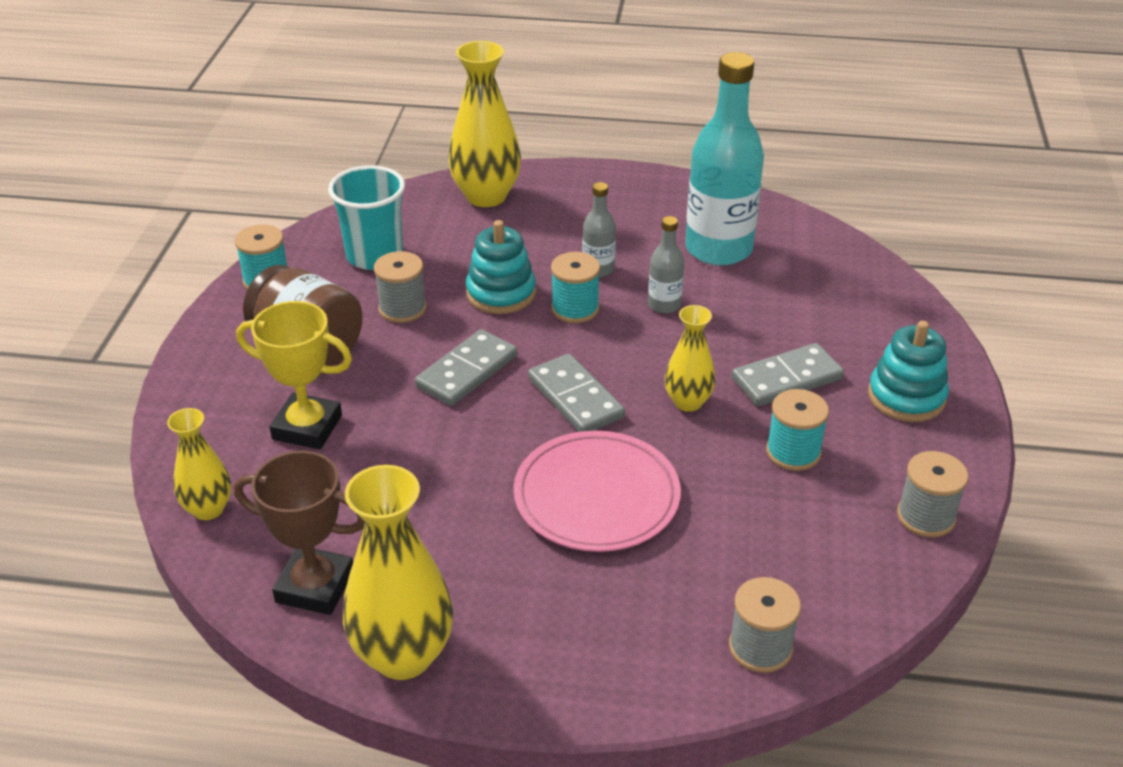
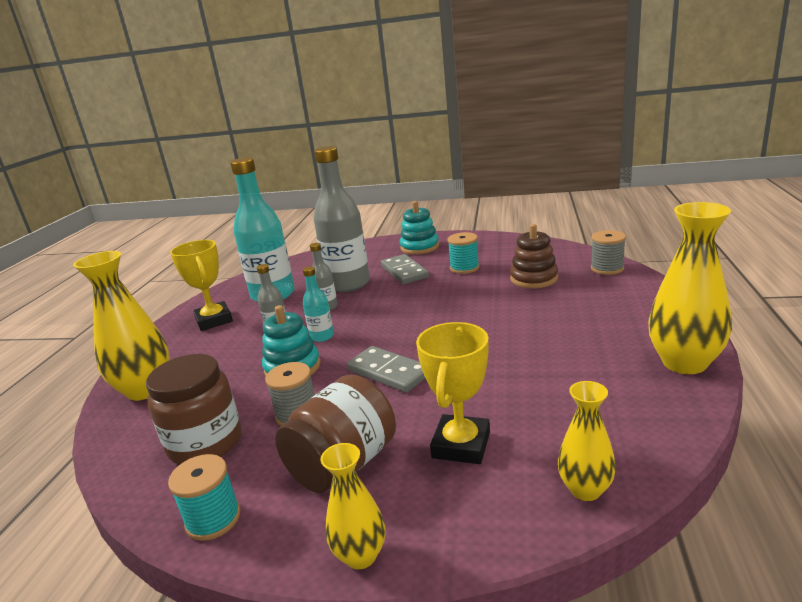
camera: 85 degrees left, 15 degrees down
(315, 586) = (646, 409): brown trophy -> none
(374, 256) = (205, 443): turquoise cup -> brown jar
(575, 309) = (322, 336): turquoise spool -> turquoise bottle
(575, 398) = (420, 328): grey domino -> none
(596, 496) = (513, 314): pink plate -> none
(646, 210) = (214, 320): none -> yellow trophy
(688, 402) = (424, 295): yellow vase -> yellow vase (360, 555)
(729, 537) = (534, 279): none -> brown stacking toy
(745, 319) = (348, 284): none -> grey bottle
(926, 516) = (504, 242): grey spool -> none

